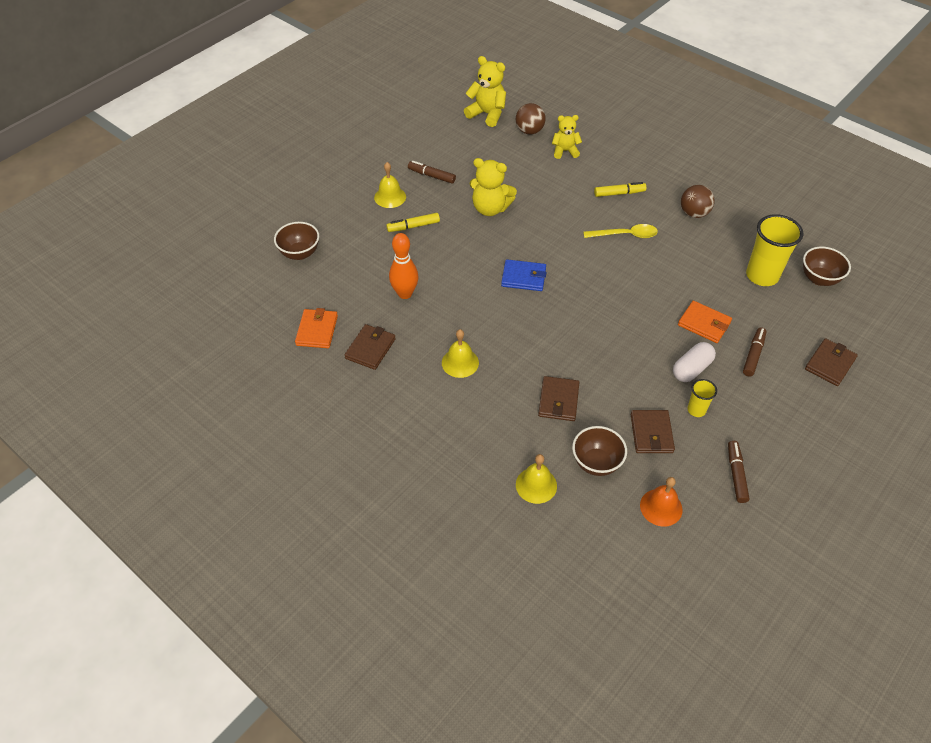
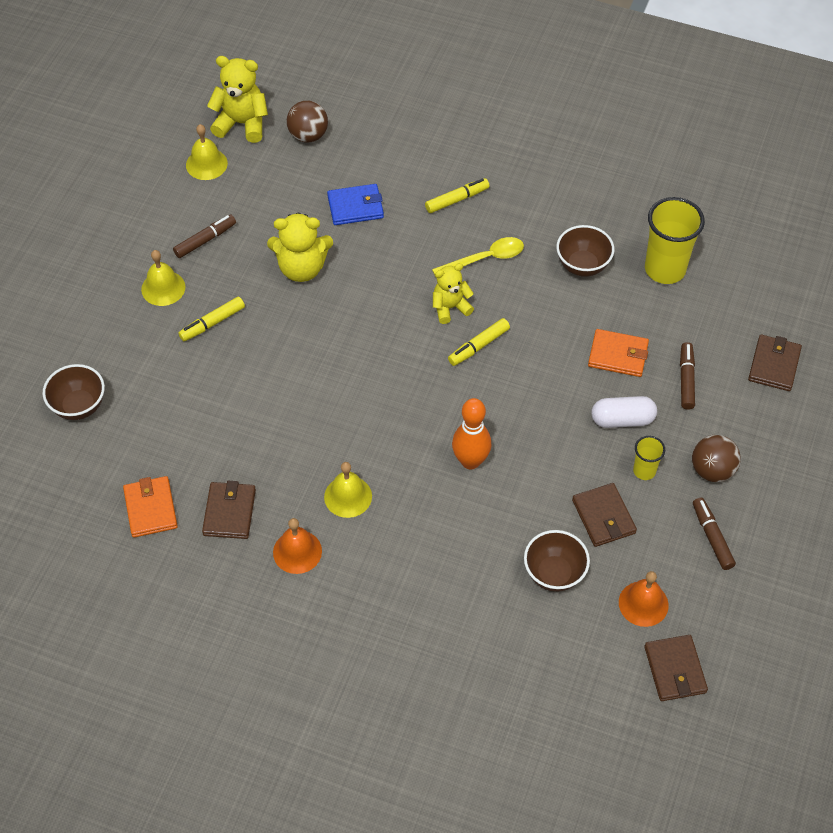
camera: 20 degrees left, 5 degrees up
(405, 293) = (241, 423): orange bowling pin -> orange bowling pin (470, 461)
(407, 389) = (297, 551): none -> orange bell
(431, 176) = (205, 240): brown marker -> brown marker turned 135 degrees clockwise
(523, 277) = (381, 356): blue wallet -> blue wallet (355, 207)
(536, 485) = (496, 623): yellow bell -> yellow bell (206, 164)
(558, 400) = (483, 509): brown wallet -> brown wallet (675, 669)
(565, 151) = (366, 154): yellow teddy bear -> yellow teddy bear (450, 307)
(598, 290) = (478, 346): none -> yellow marker
(691, 369) = (622, 420): white capsule -> white capsule turned 60 degrees clockwise
(694, 213) = (558, 203): brown ball -> brown ball (712, 470)
(819, 279) = (731, 254): brown bowl -> brown bowl (582, 265)

